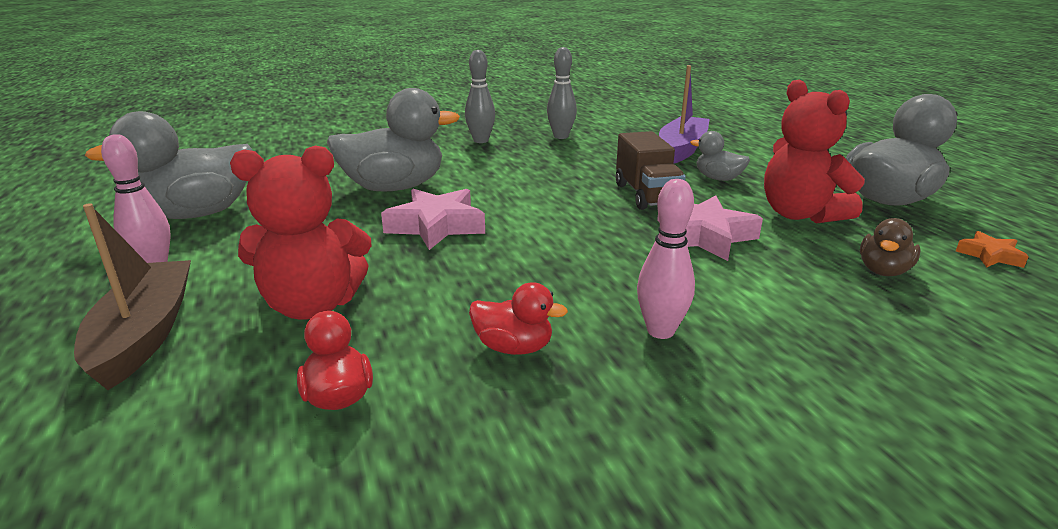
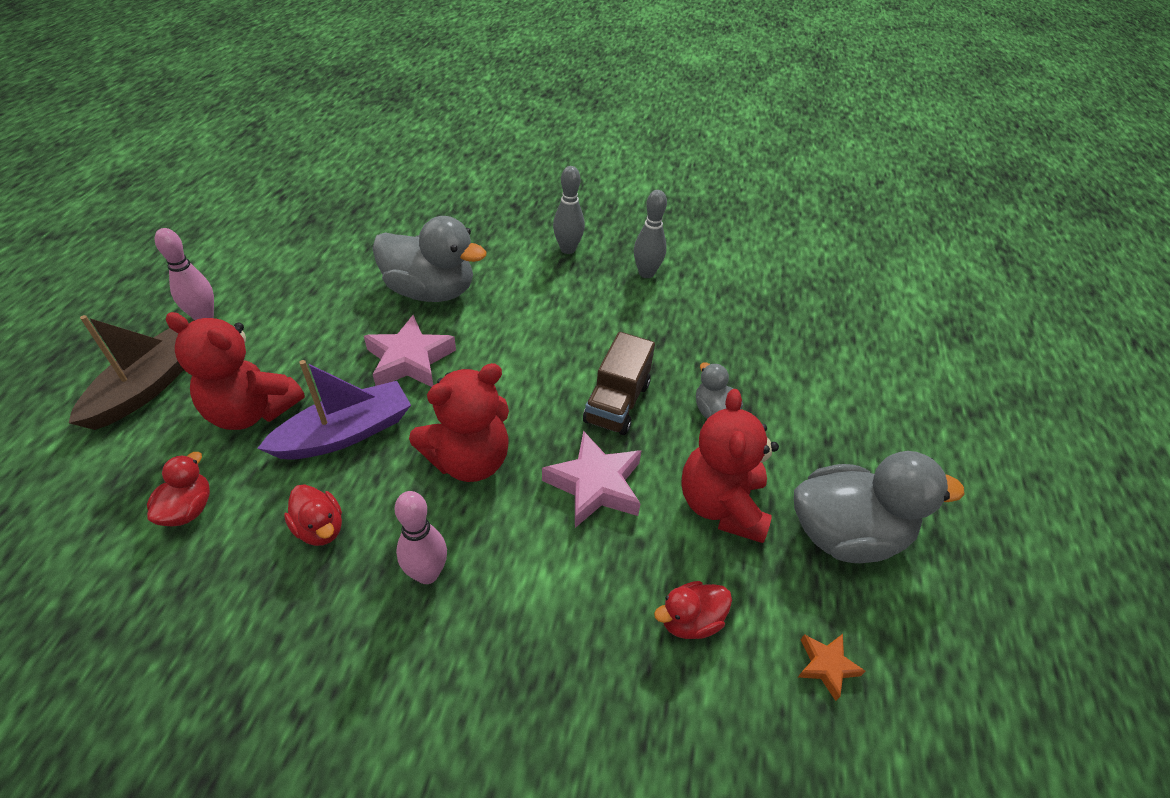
camera: 30 degrees right, 20 degrees up
(196, 214) = (276, 263): grey duck -> none
(584, 258) = (469, 460): none -> red teddy bear
(682, 149) = (739, 347): purple boat -> purple boat (345, 433)
(883, 271) = (690, 620): brown duck -> red duck

